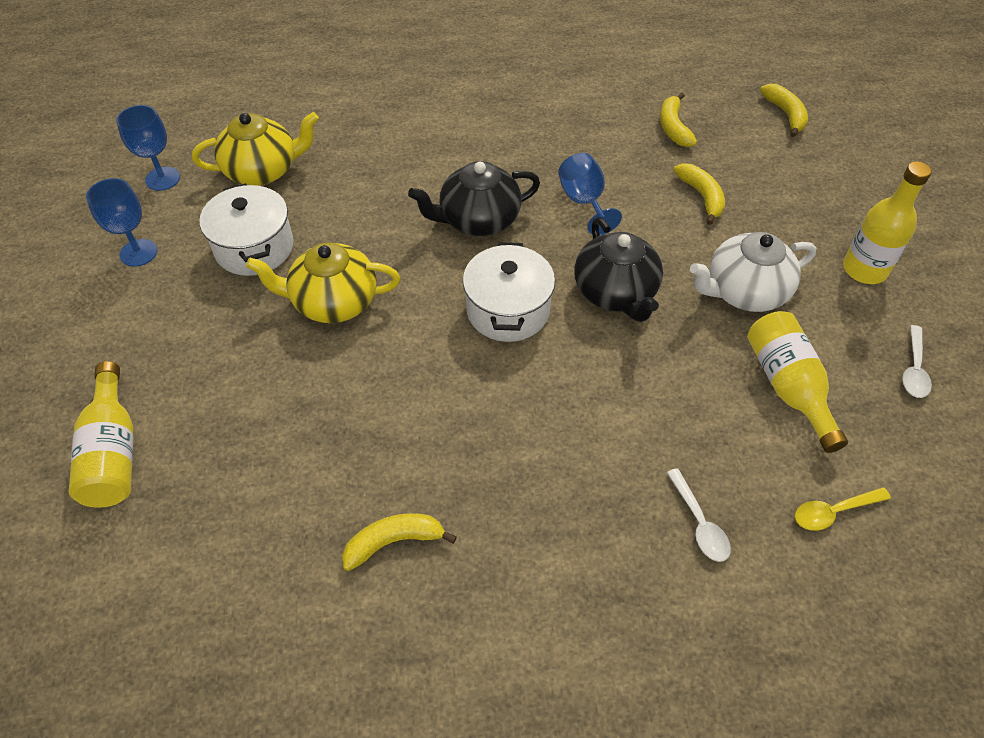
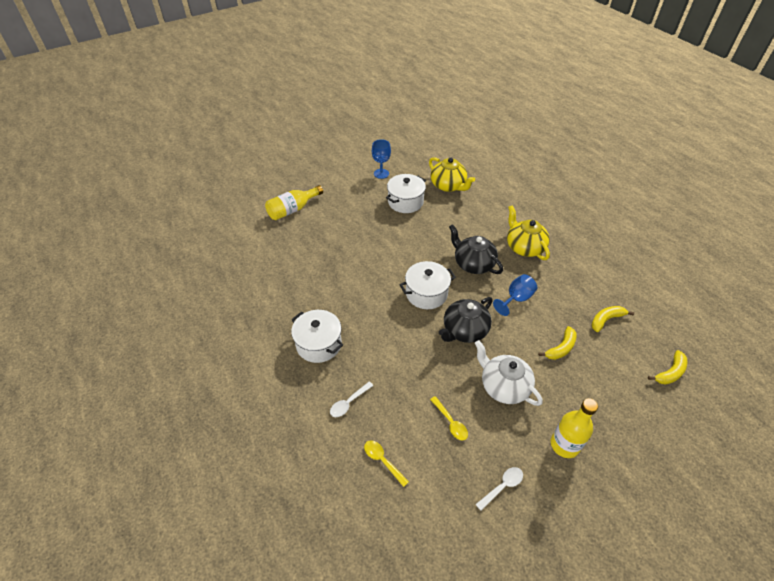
camera: 65 degrees right, 5 degrees down
(162, 179) = (422, 162): blue goblet -> none
(333, 302) = (393, 236): yellow teapot -> yellow teapot (524, 247)
(394, 542) = (292, 299): yellow banana -> none
(540, 529) = (319, 344): none -> white pot
(787, 386) = (450, 422): yellow bottle -> yellow spoon
(914, 369) = (502, 486): white spoon -> white spoon turned 150 degrees clockwise

